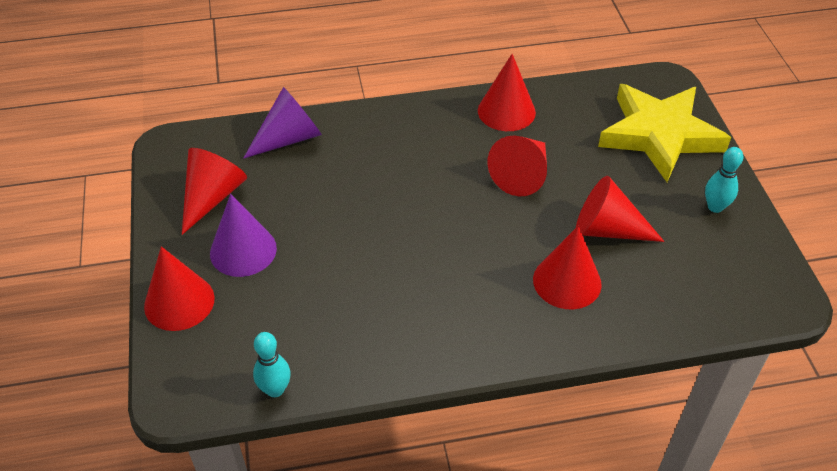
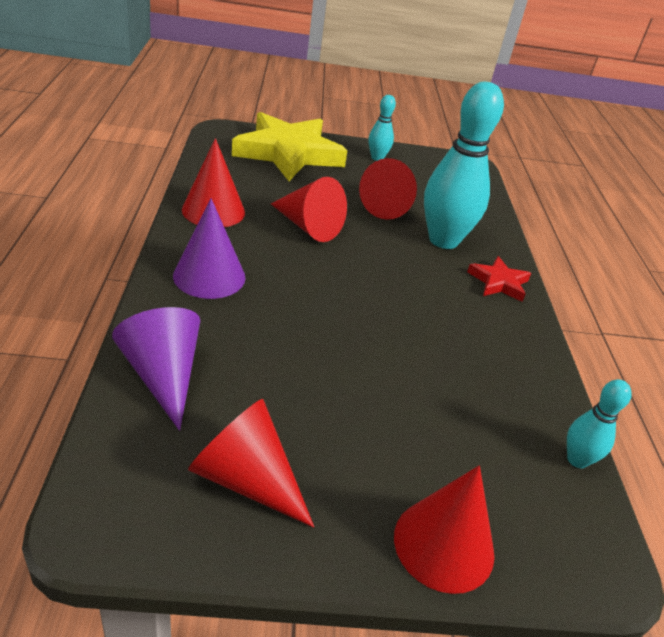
camera: 85 degrees left, 10 degrees down
(243, 250) = (361, 457): purple cone -> purple cone (209, 276)
(512, 333) = (498, 282): none -> red star
(567, 281) = (443, 240): red cone -> turquoise bowling pin

